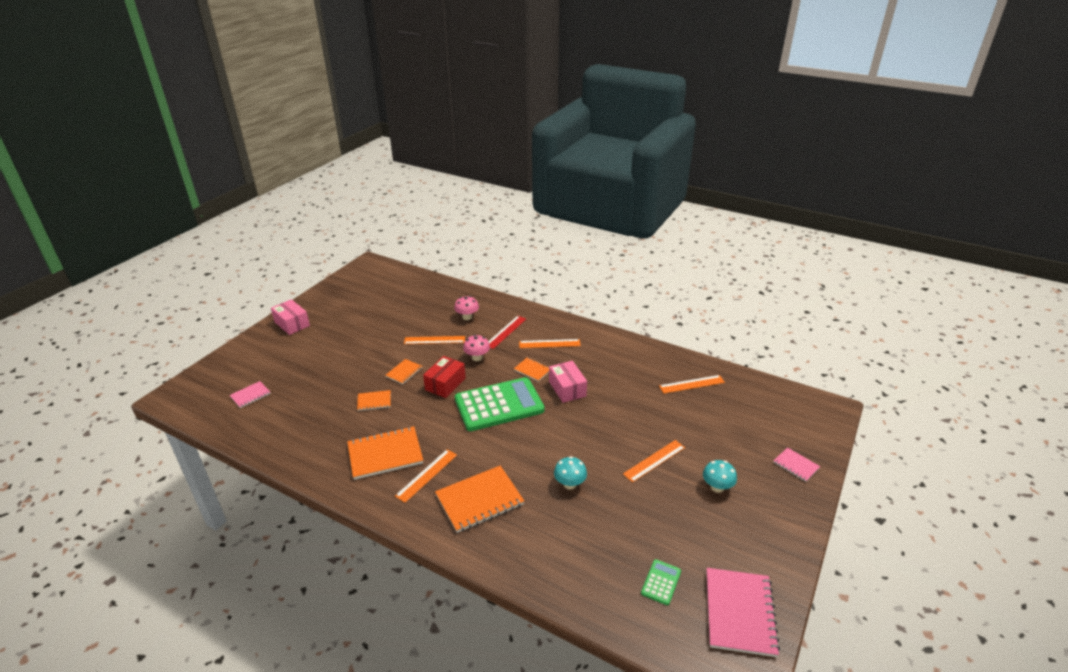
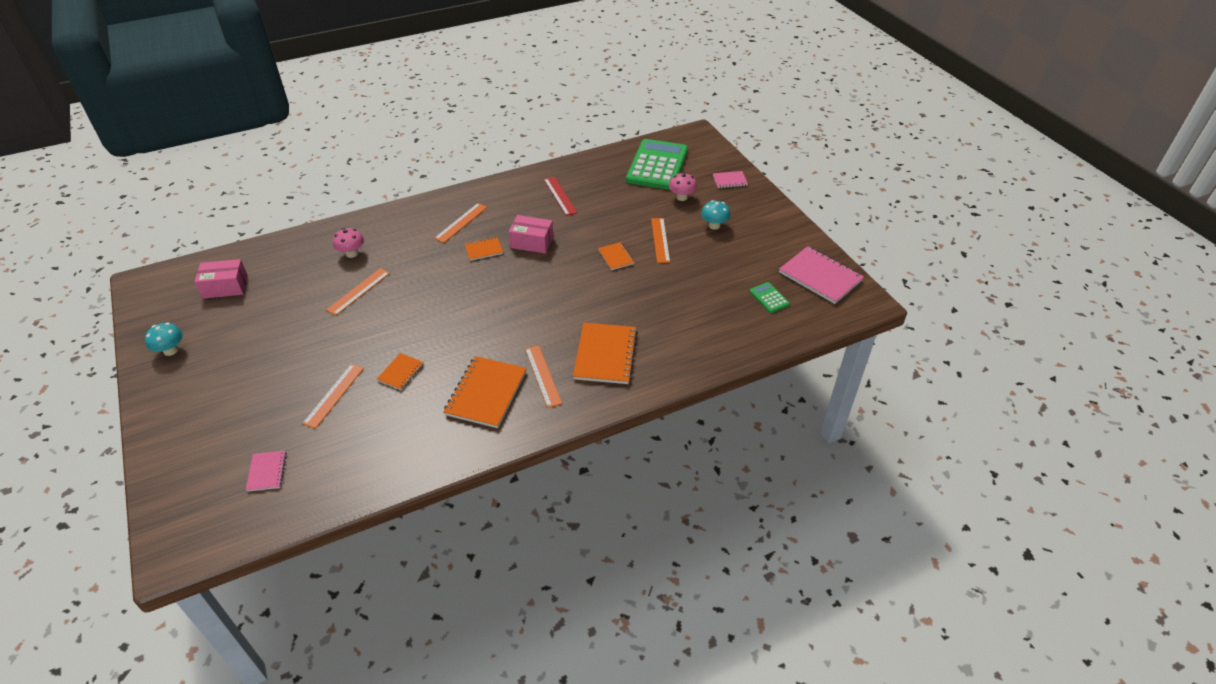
camera: 55 degrees left, 10 degrees up
(292, 324) = (173, 391): pink box -> pink box (225, 287)
(404, 372) = (382, 333): orange notebook -> orange notebook (616, 257)
(445, 384) = (435, 312): red box -> none
(477, 357) = (423, 275): pink mushroom -> pink mushroom (681, 197)
(499, 405) = (505, 291): green calculator -> green calculator (657, 165)
(505, 332) = (409, 240): red ruler -> red ruler (560, 196)
(570, 484) = (639, 295): turquoise mushroom -> turquoise mushroom (170, 350)
(691, 384) = (603, 177): orange ruler -> orange ruler (334, 395)

